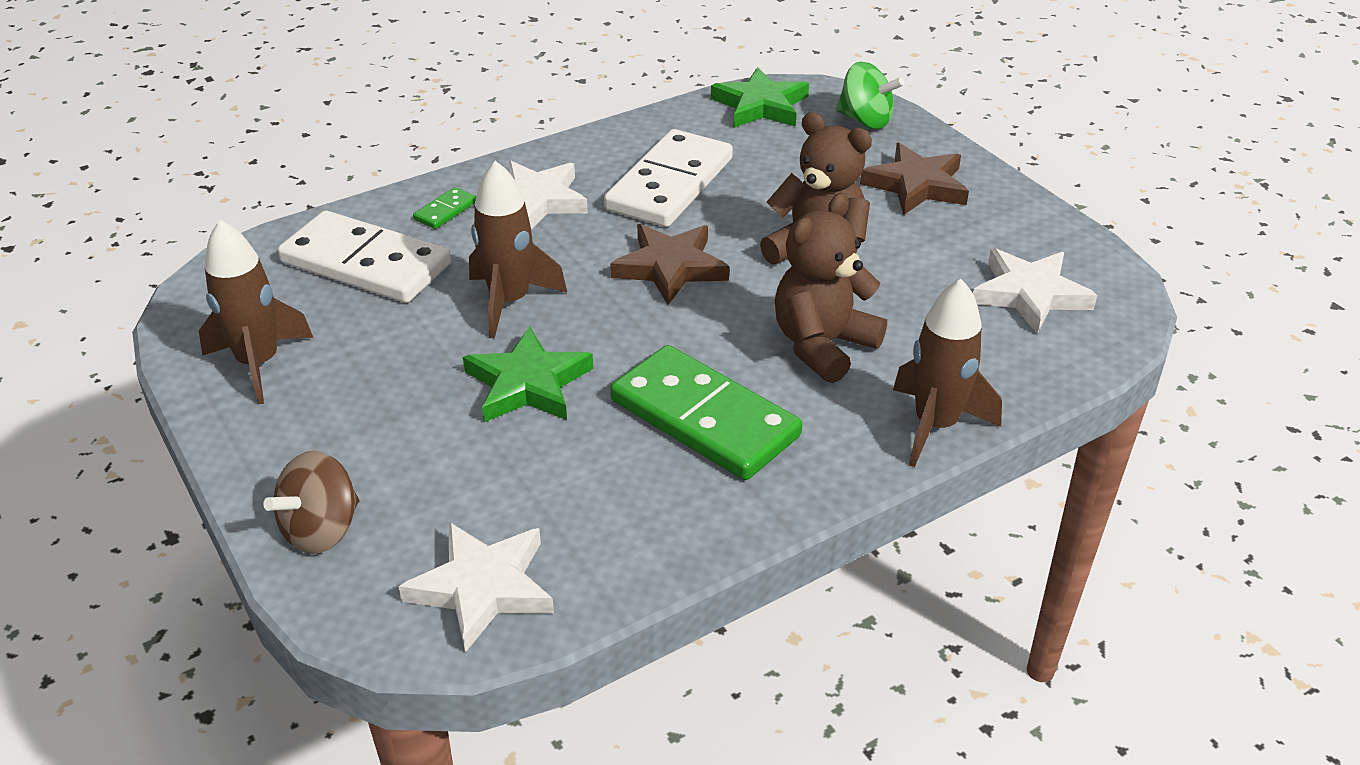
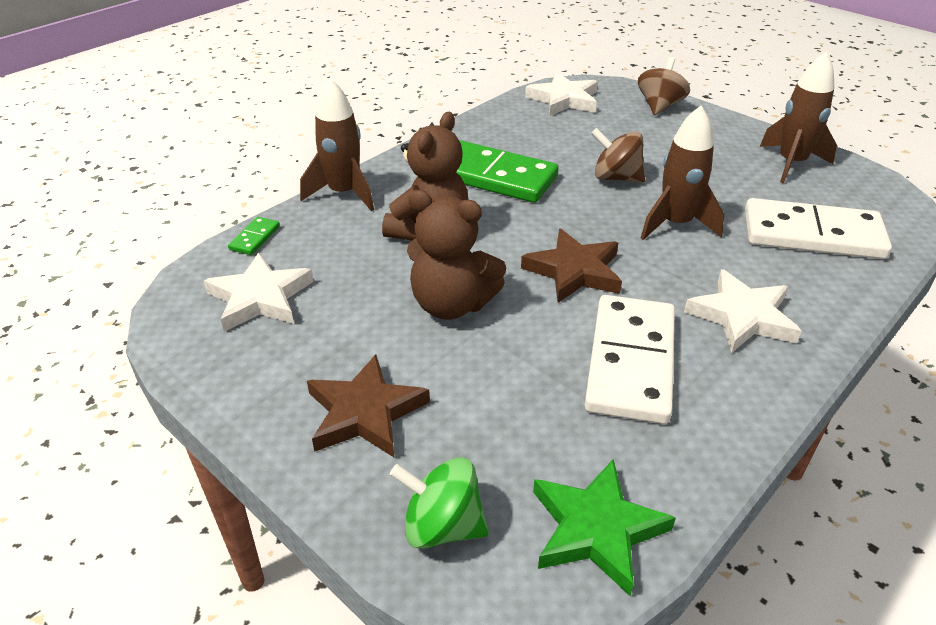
camera: 165 degrees right, 0 degrees up
(445, 211) = (808, 291): green domino -> green domino (254, 238)
(528, 384) = (616, 177): green star -> brown spinning top

